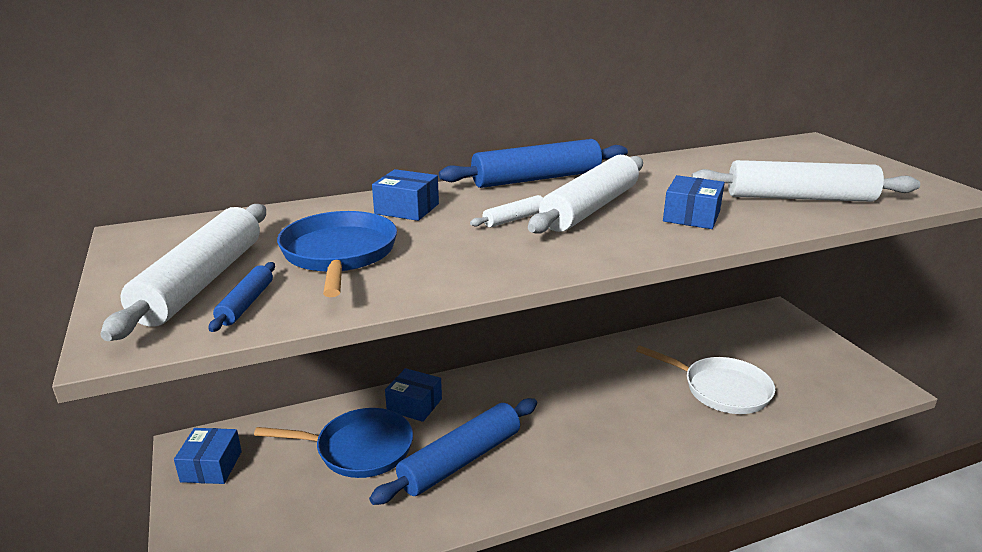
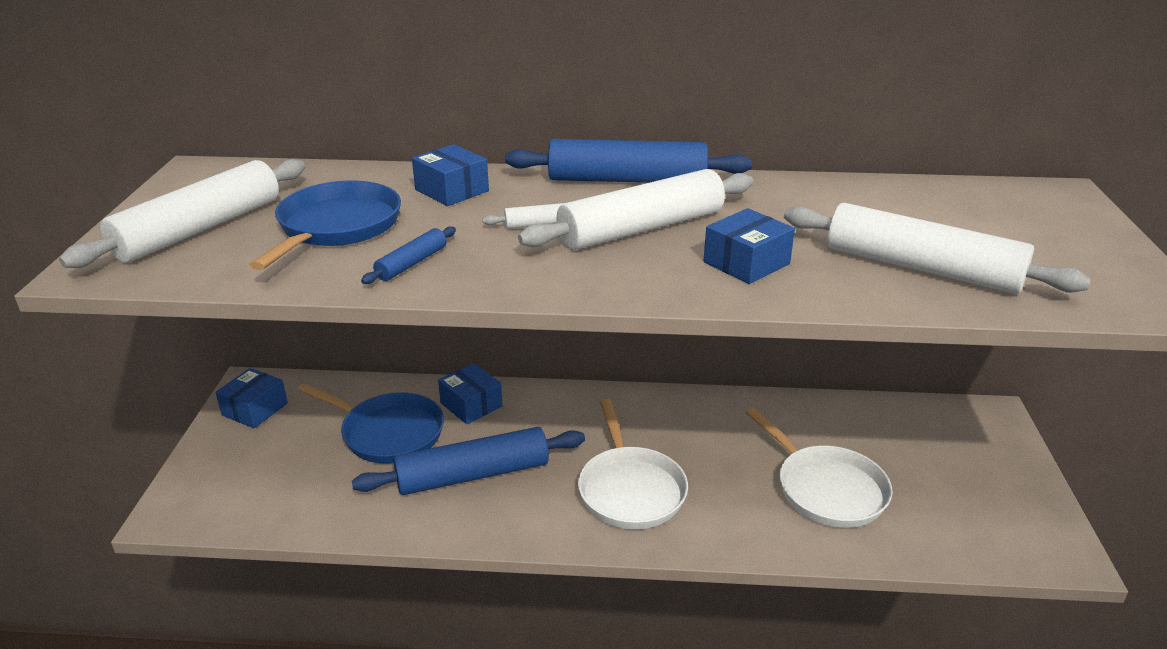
camera: 25 degrees right, 5 degrees up
(246, 304) = (210, 259): blue rolling pin -> blue rolling pin (411, 263)
(592, 432) = (630, 489): none -> white pan

